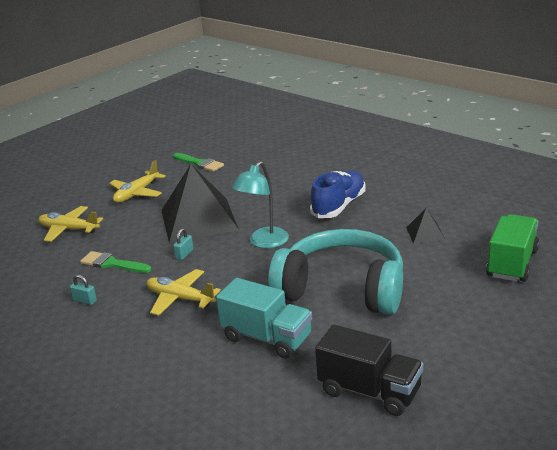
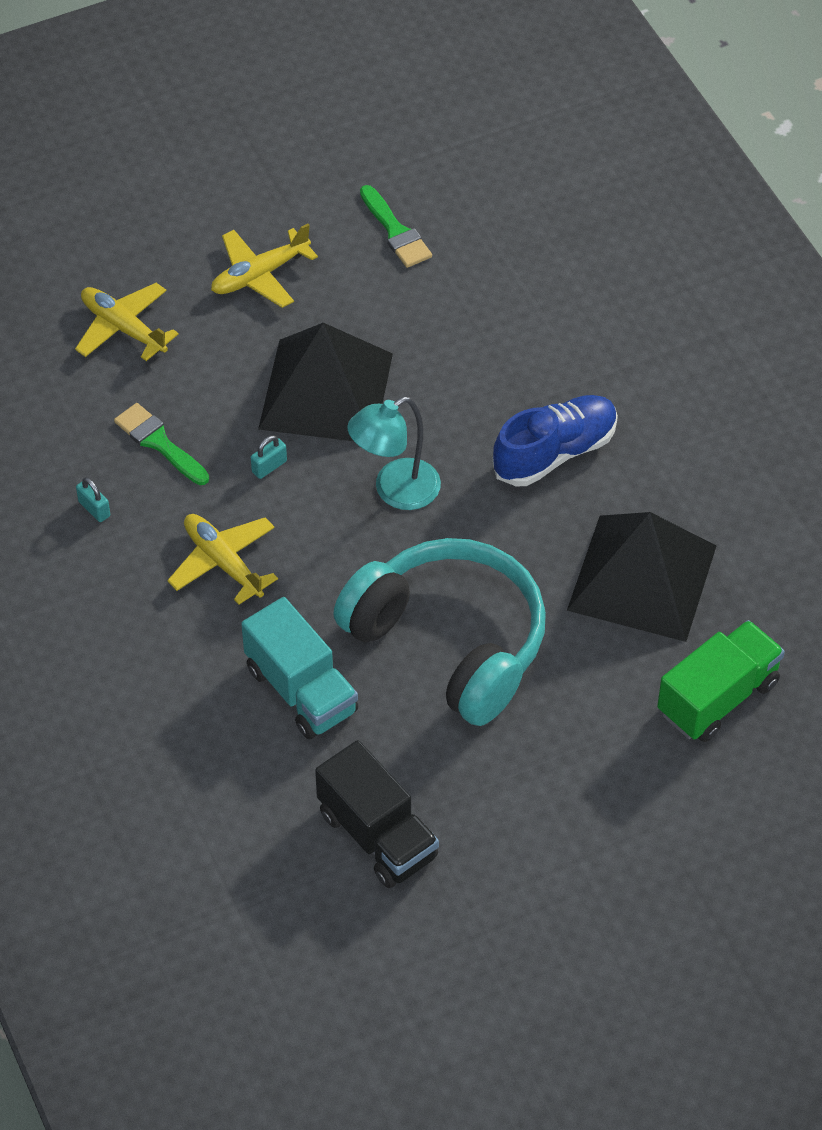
camera: 20 degrees right, 25 degrees up
(425, 233) = (642, 577): black pyramid -> black pyramid, size x2.28

